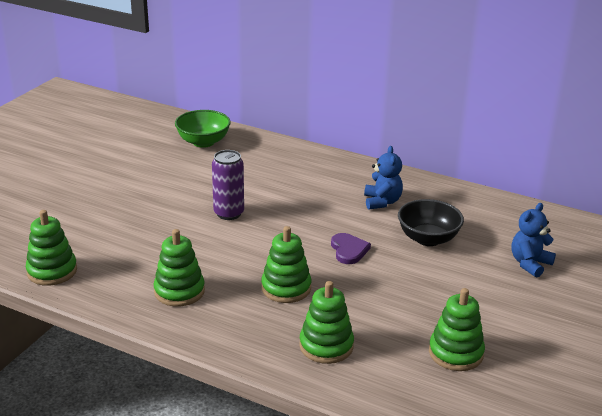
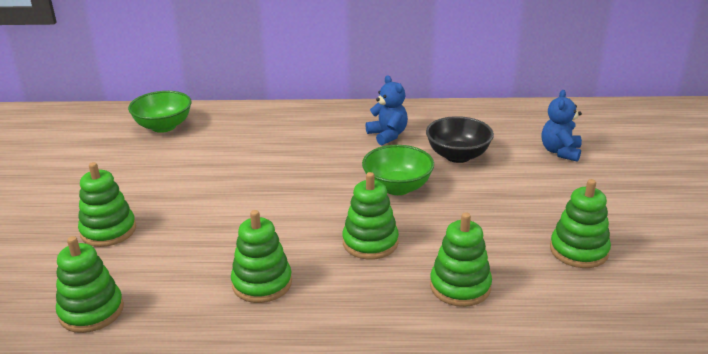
camera: 25 degrees left, 0 degrees up
(103, 216) = (108, 231): none -> green stacking toy
(229, 213) = (248, 187): purple can -> none
(349, 250) = (397, 187): purple heart -> green bowl

